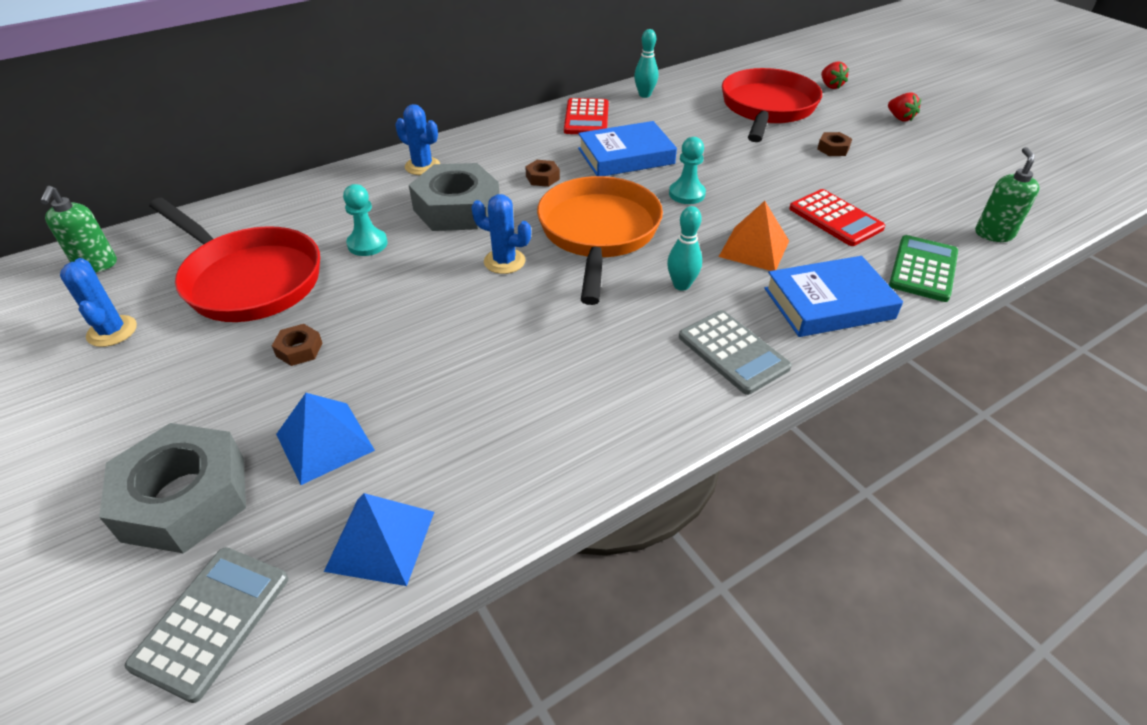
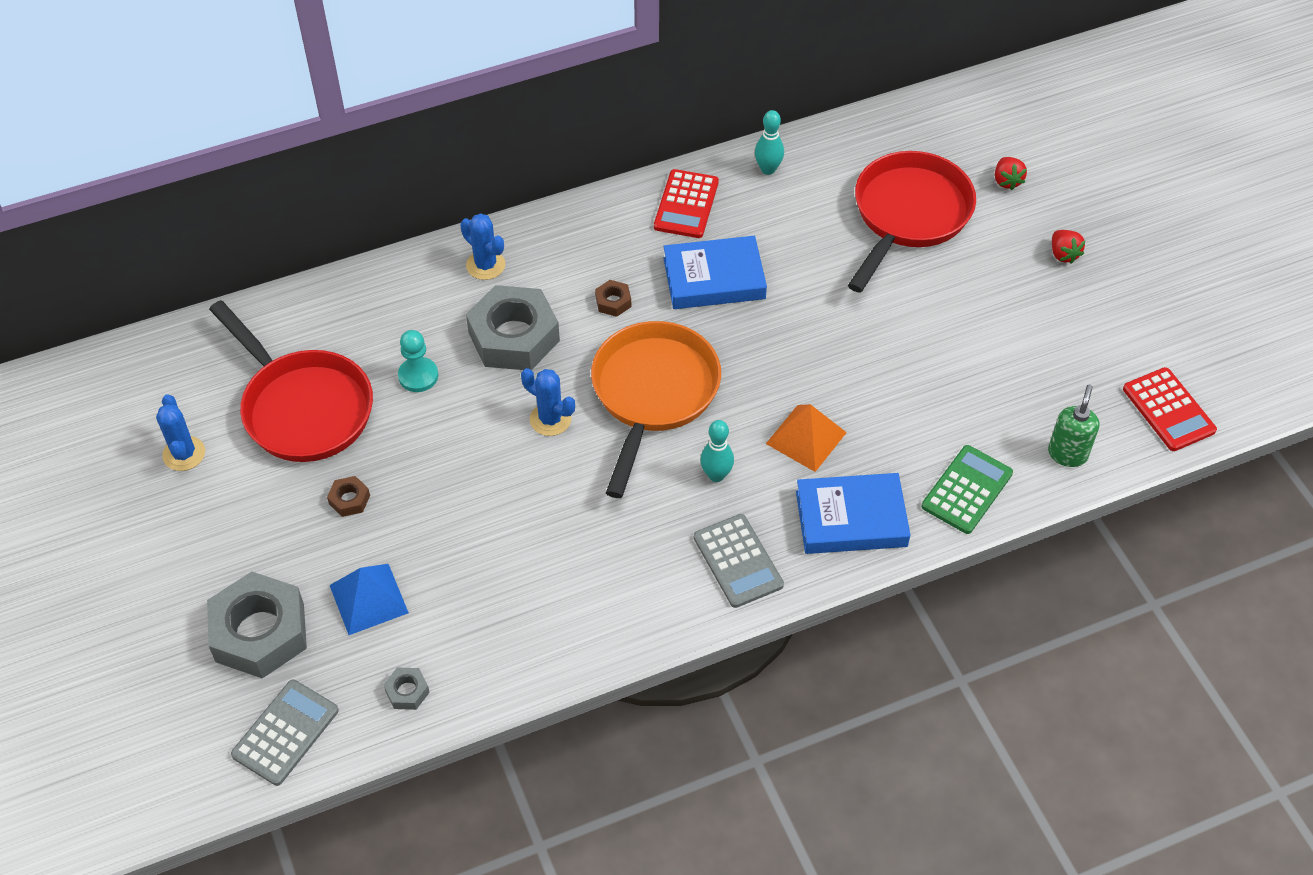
camera: 10 degrees right, 10 degrees up
(96, 265) = (159, 367): green soap dispenser -> none
(380, 540) = (407, 691): blue pyramid -> grey nut
(686, 194) = (763, 349): turquoise pawn -> none
(833, 149) = (956, 298): brown nut -> none
(835, 218) = (909, 408): red calculator -> red calculator (1168, 410)

